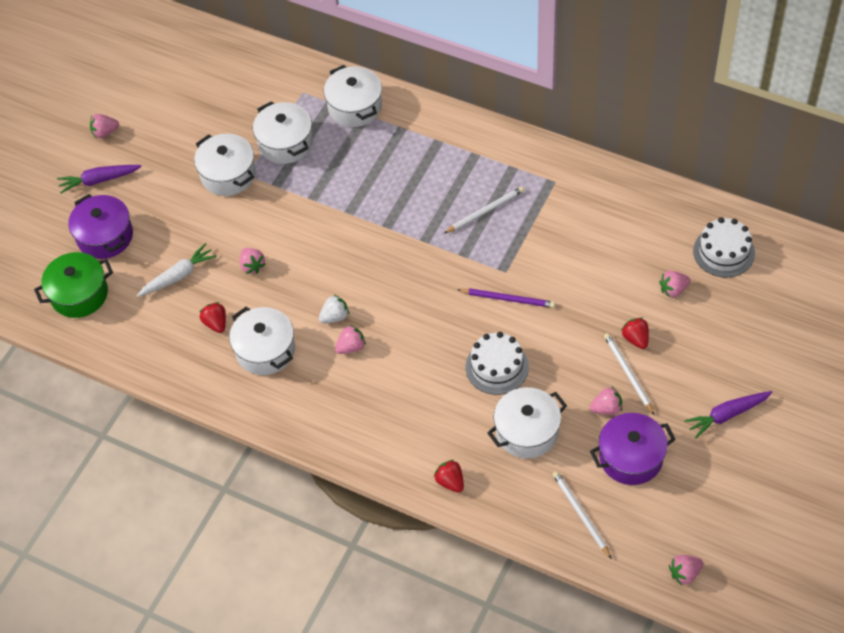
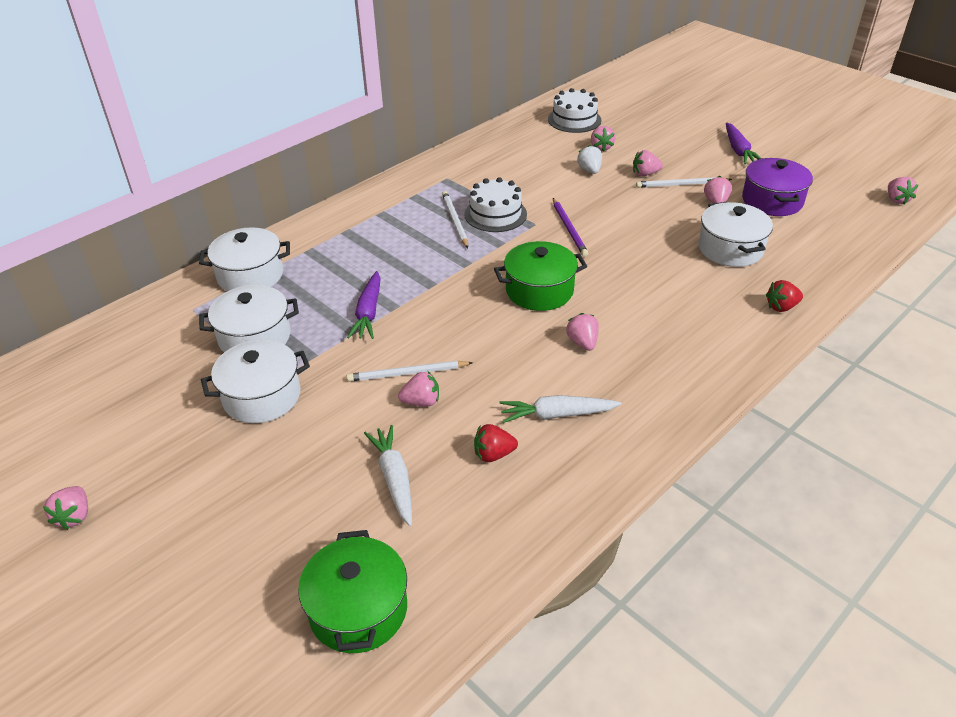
camera: 75 degrees left, 15 degrees down
(99, 180) = (158, 541): purple carrot -> purple carrot (368, 312)
(105, 236) = (269, 553): purple pot -> none
(265, 350) = (557, 415): white pot -> white carrot
(335, 317) = (534, 347): white strawberry -> white strawberry (589, 170)
(407, 301) = (539, 290): none -> green pot
(497, 367) = (647, 251): white cake -> white cake (495, 214)
(508, 299) = (569, 229): purple pencil -> purple pencil turned 135 degrees clockwise
(580, 514) = (830, 238): white pencil -> white pencil (407, 373)
(635, 339) = (645, 174): red strawberry -> pink strawberry

